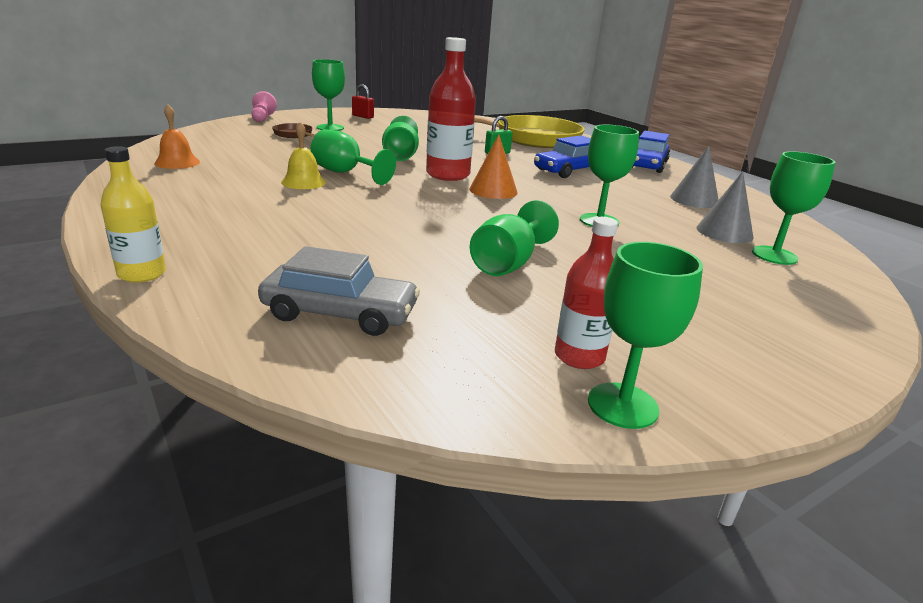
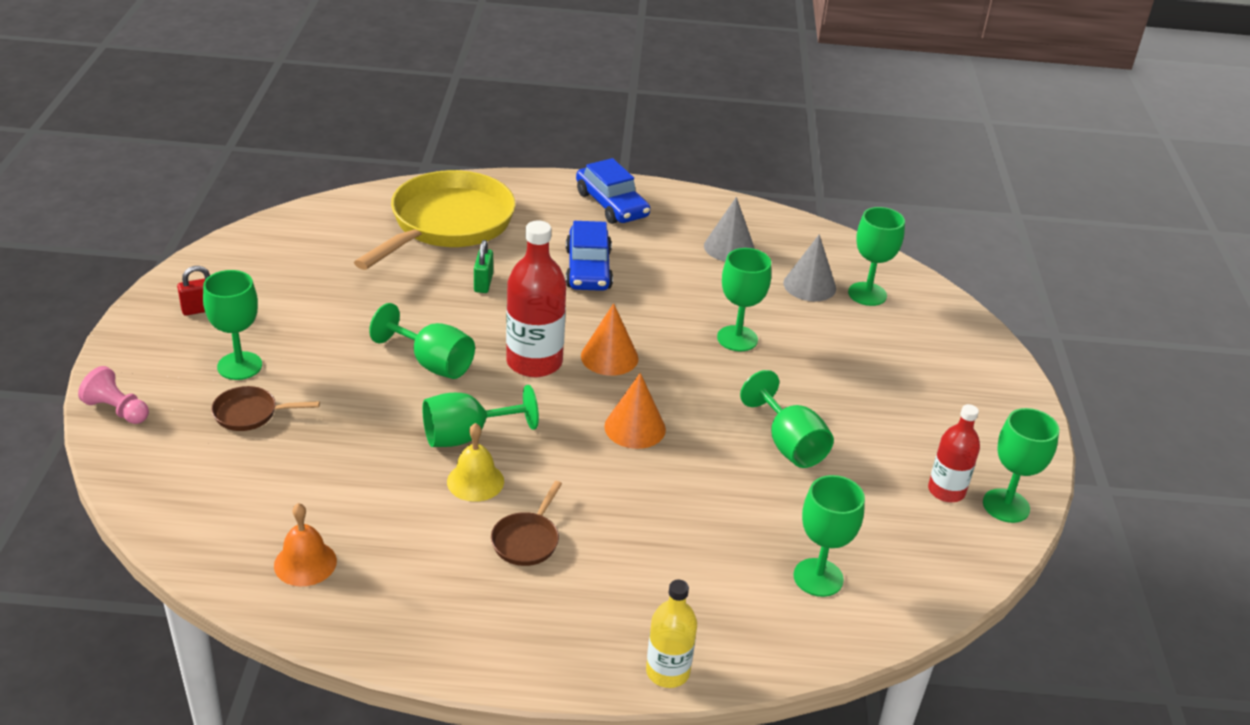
camera: 55 degrees left, 10 degrees up
(259, 204) = (527, 540): none -> brown pan
(340, 313) = (818, 577): grey car -> green goblet
(431, 210) = (635, 428): none -> orange cone

